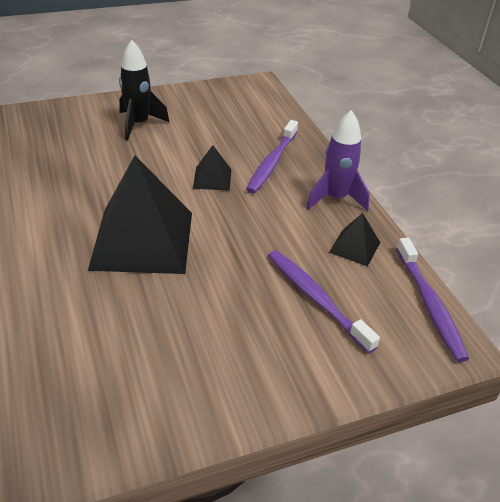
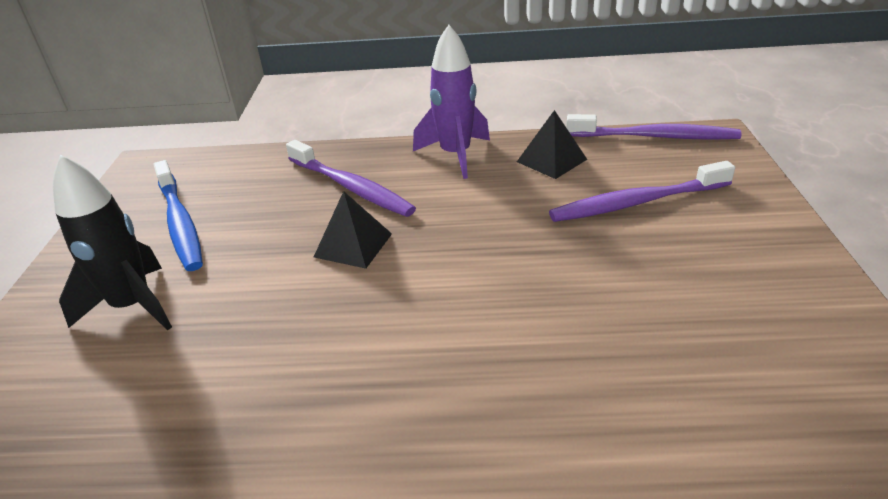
camera: 65 degrees left, 5 degrees down
(142, 240) = (472, 342): black pyramid -> none
(209, 114) = (180, 223): none -> blue toothbrush

